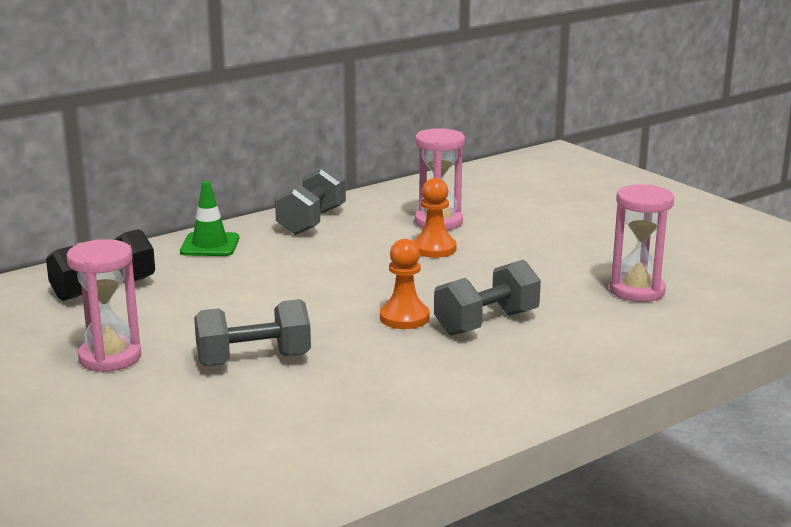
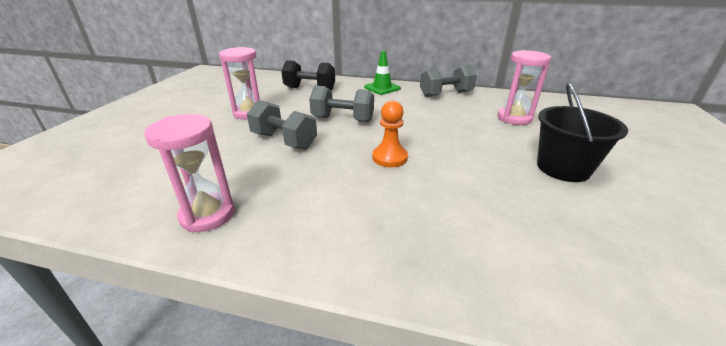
camera: 50 degrees right, 10 degrees up
(434, 249) = (483, 130): orange pawn -> none
(486, 323) = (428, 186): grey dumbbell -> grey dumbbell (343, 119)
(555, 255) = (563, 168): none -> black bucket
(637, 291) = (594, 228): pink hourglass -> pink hourglass (207, 215)

